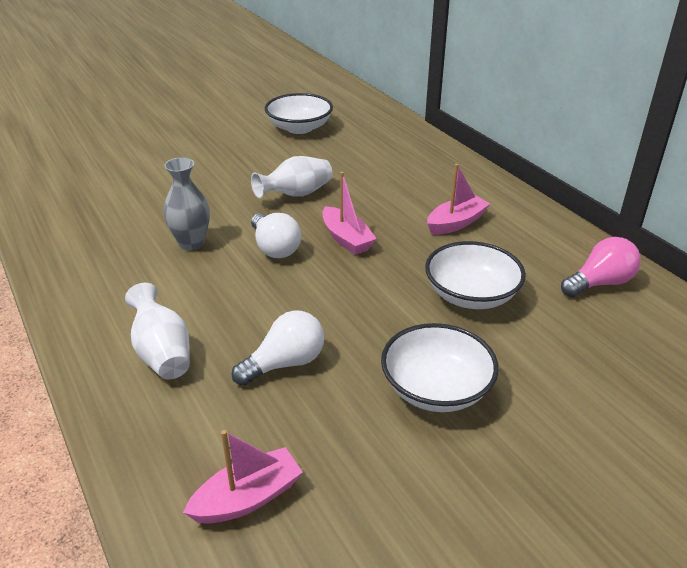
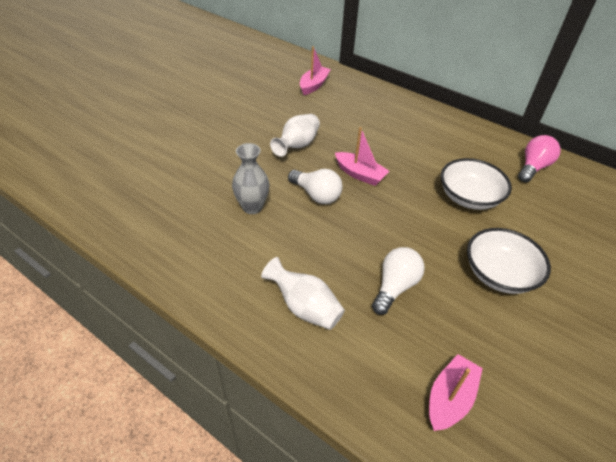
camera: 25 degrees left, 10 degrees up
(299, 128) = (255, 86): white bowl -> none
(456, 223) = (420, 143): pink boat -> pink boat (314, 85)

